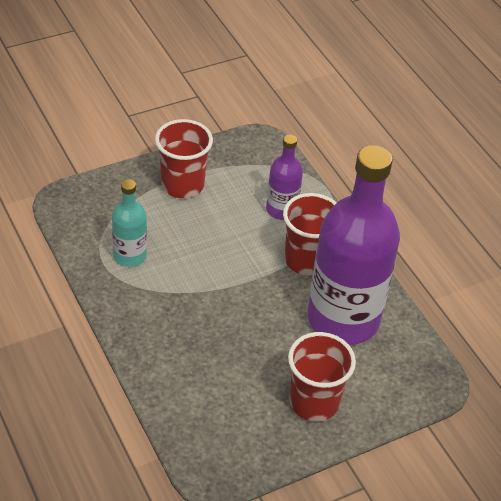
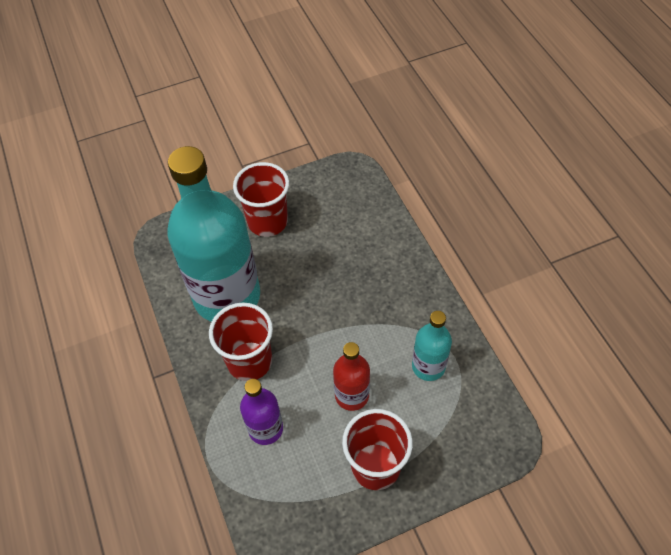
camera: 170 degrees left, 10 degrees up
(204, 233) = (352, 395): none -> red bottle
(343, 319) = (227, 296): purple bottle -> turquoise bottle

